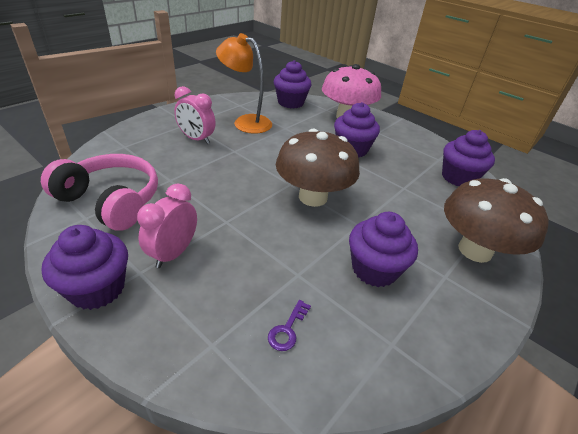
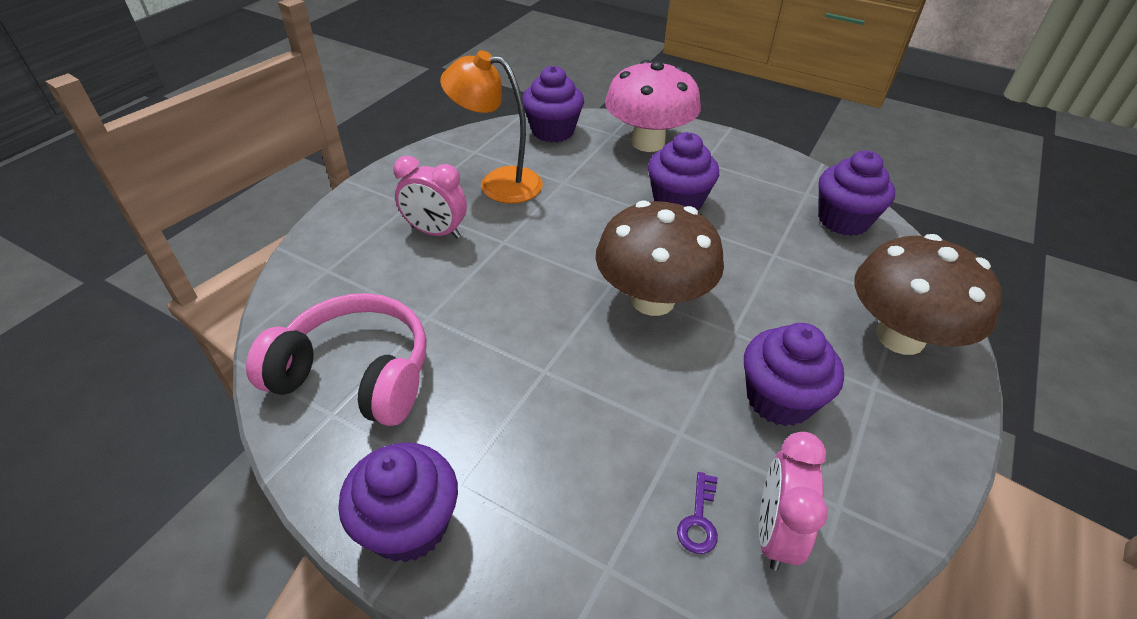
camera: 10 degrees left, 5 degrees up
(173, 253) = (492, 441): pink clock -> pink clock (774, 533)

